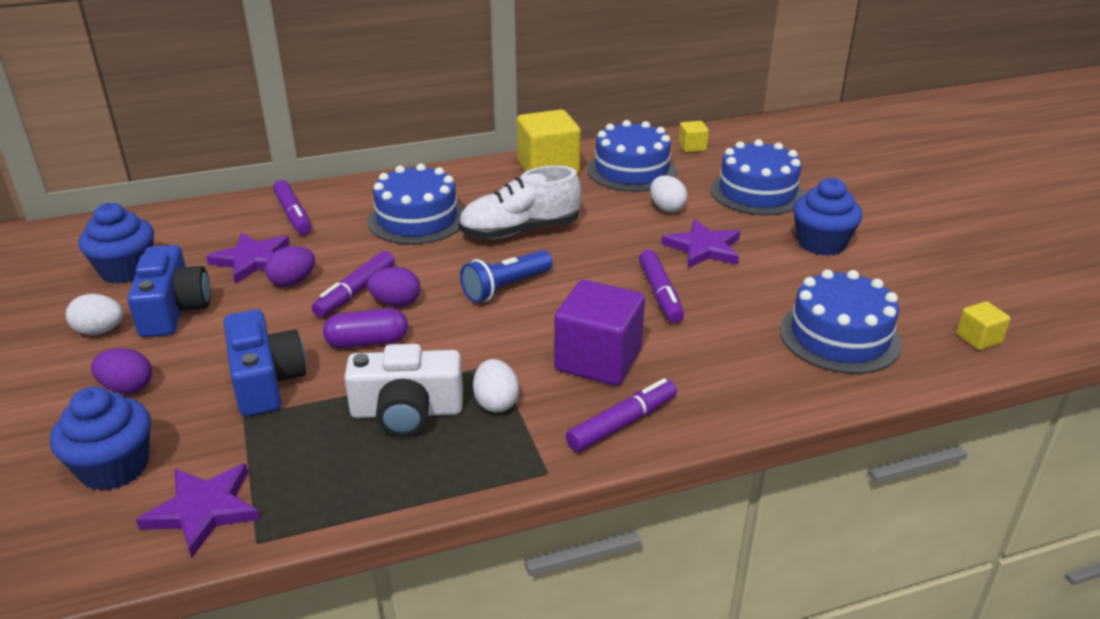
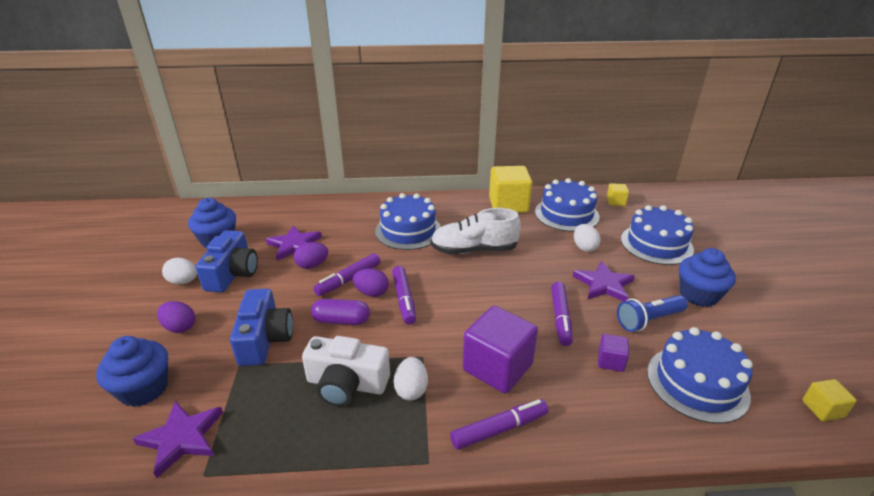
camera: 15 degrees right, 0 degrees up
(293, 214) = (332, 216): purple marker -> purple marker (404, 299)
(505, 287) = (449, 293): blue flashlight -> blue flashlight (648, 320)
(734, 331) = (610, 361): none -> purple cube

